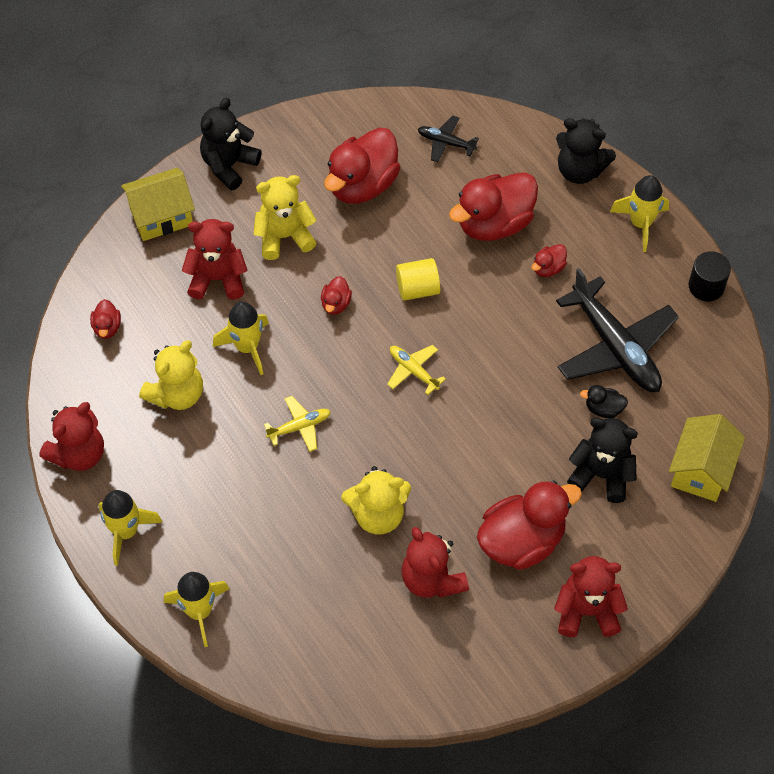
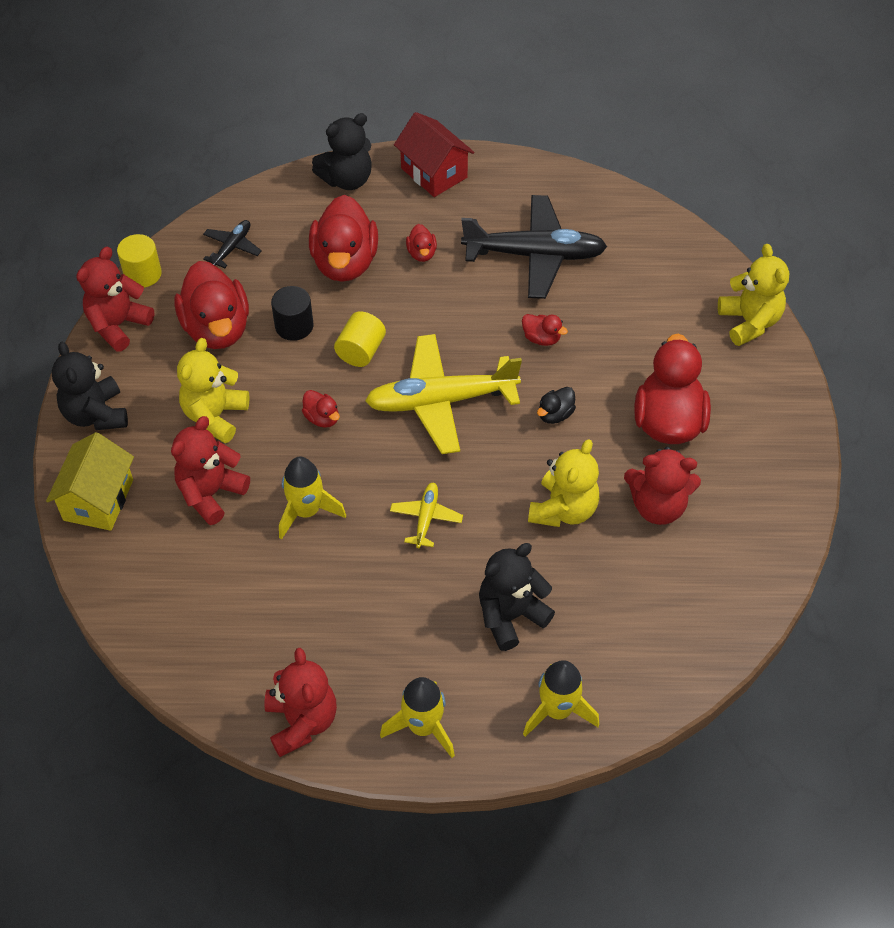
camera: 55 degrees left, 5 degrees down
(107, 327) = (180, 616): red duck -> red duck (541, 338)
(177, 394) = (307, 597): yellow teddy bear -> yellow teddy bear (749, 322)
(373, 105) = (143, 274): none -> yellow cylinder
(413, 370) = (440, 401): yellow plane -> yellow plane, size x2.13
(446, 142) = (232, 247): black plane -> black plane turned 150 degrees clockwise
(586, 611) = (765, 416): red teddy bear -> red teddy bear (118, 325)
(601, 475) = (646, 333): black teddy bear -> black teddy bear (510, 616)
(603, 409) = (586, 296): black duck -> black duck (555, 414)
(640, 224) = (434, 173): yellow rocket -> red house
(701, 470) = (691, 269): yellow house -> none
(706, 286) = (528, 169): black cylinder -> black cylinder (294, 326)

